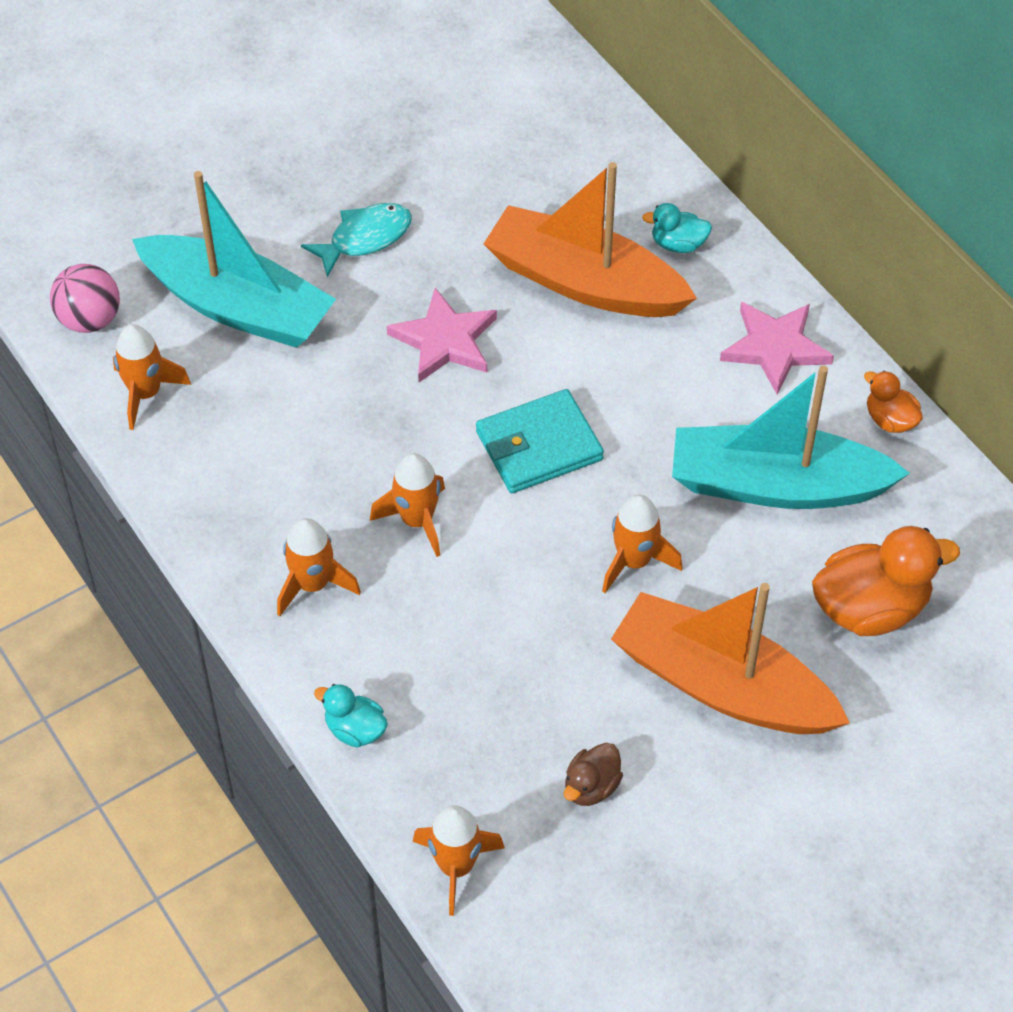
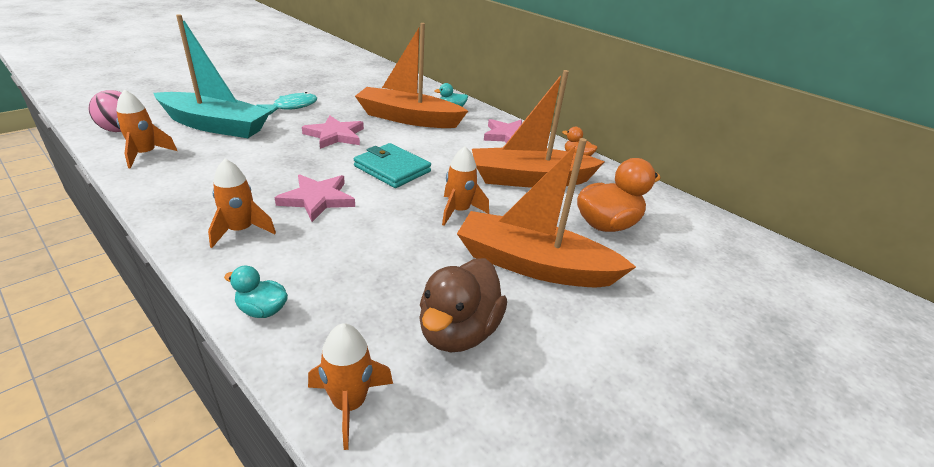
camera: 15 degrees left, 20 degrees down
(417, 520) = (317, 199): orange rocket -> pink star
(539, 446) = (392, 169): turquoise wallet -> turquoise wallet turned 75 degrees clockwise
(591, 787) = (458, 331): brown duck -> brown duck, size x1.91
(776, 485) = (530, 179): turquoise boat -> orange boat

